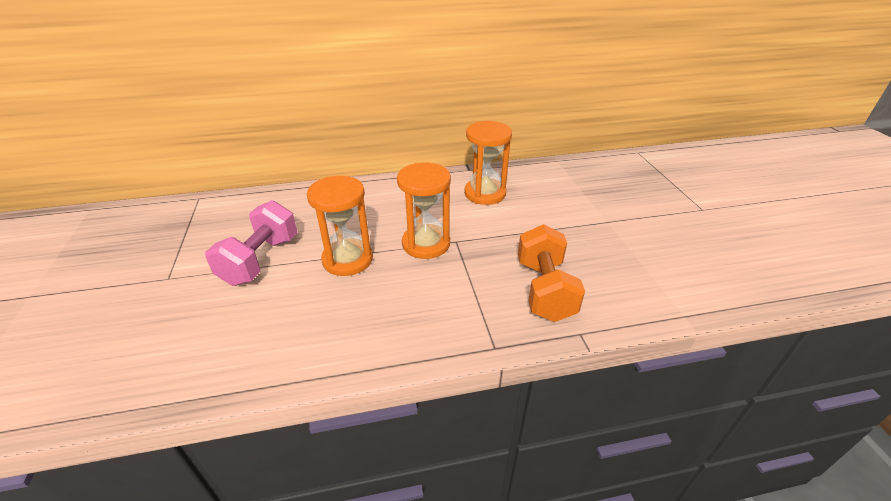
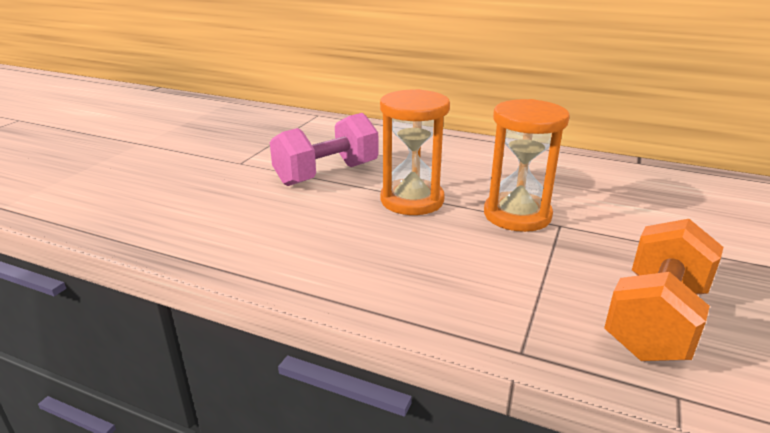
camera: 35 degrees right, 10 degrees down
(485, 193) = (643, 191): orange hourglass -> none

